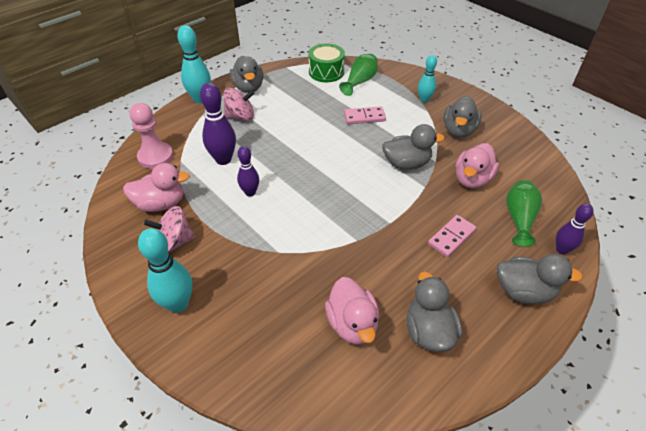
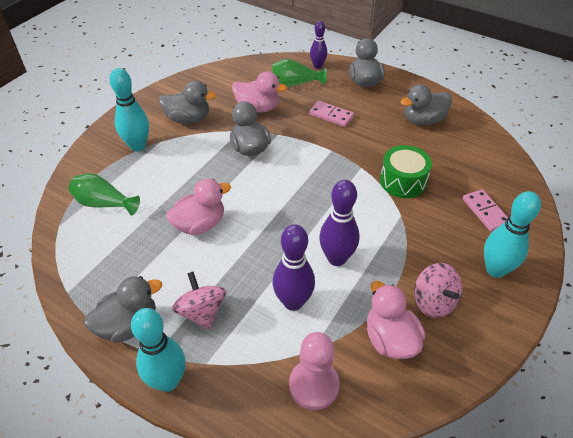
camera: 105 degrees left, 0 degrees up
(250, 192) = (336, 258): purple bowling pin -> purple bowling pin, size x1.58
(326, 72) = (81, 242): green drum -> green drum (403, 181)
(352, 324) = (442, 157): pink duck -> pink duck (200, 224)
(364, 117) = (179, 189): pink domino -> pink domino (485, 212)
(424, 100) = (137, 146): turquoise bowling pin -> turquoise bowling pin, size x1.58

